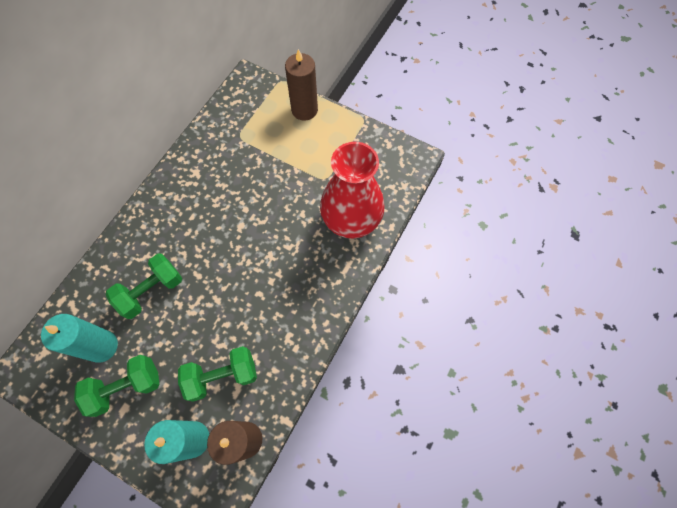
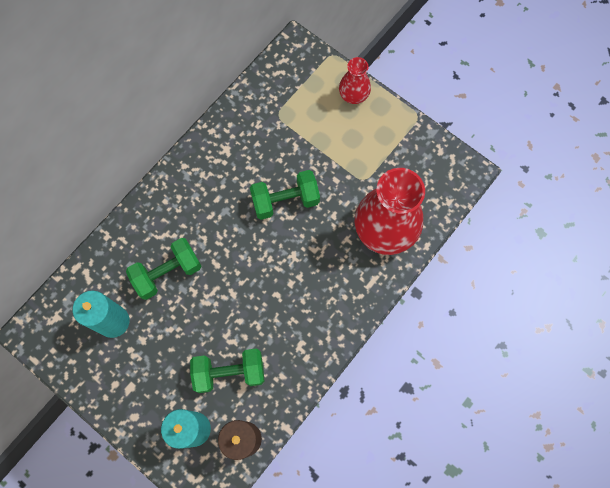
camera: 10 degrees right, 5 degrees up
(126, 387) = (134, 366): green dumbbell -> green dumbbell (285, 201)
(304, 110) = (353, 94): brown candle -> red vase

